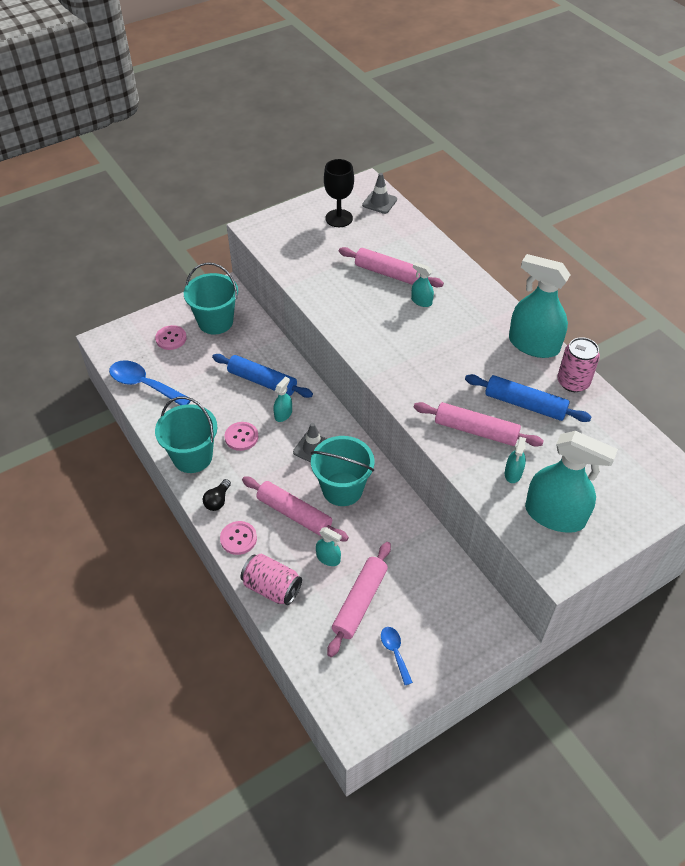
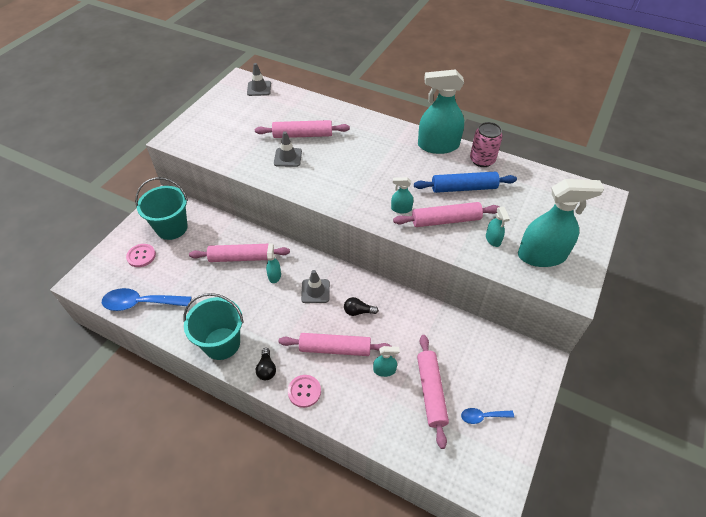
camera: 30 degrees left, 0 degrees up
(241, 437) = (252, 308): pink button -> none
(262, 381) = (241, 257): blue rolling pin -> pink rolling pin
(272, 587) = (357, 417): pink can -> none
(339, 218) = (236, 109): black goblet -> none
(342, 489) = (358, 311): turquoise bucket -> black light bulb
(356, 293) = (288, 157): none -> grey traffic cone
(395, 652) = (482, 416): blue spoon -> blue spoon turned 45 degrees counterclockwise
(421, 301) = (340, 145): turquoise spray bottle -> turquoise spray bottle (401, 209)

